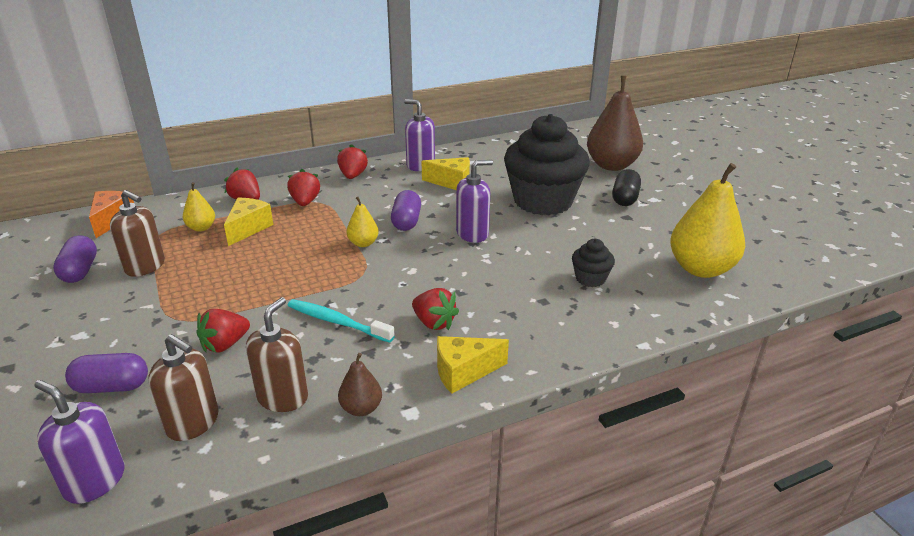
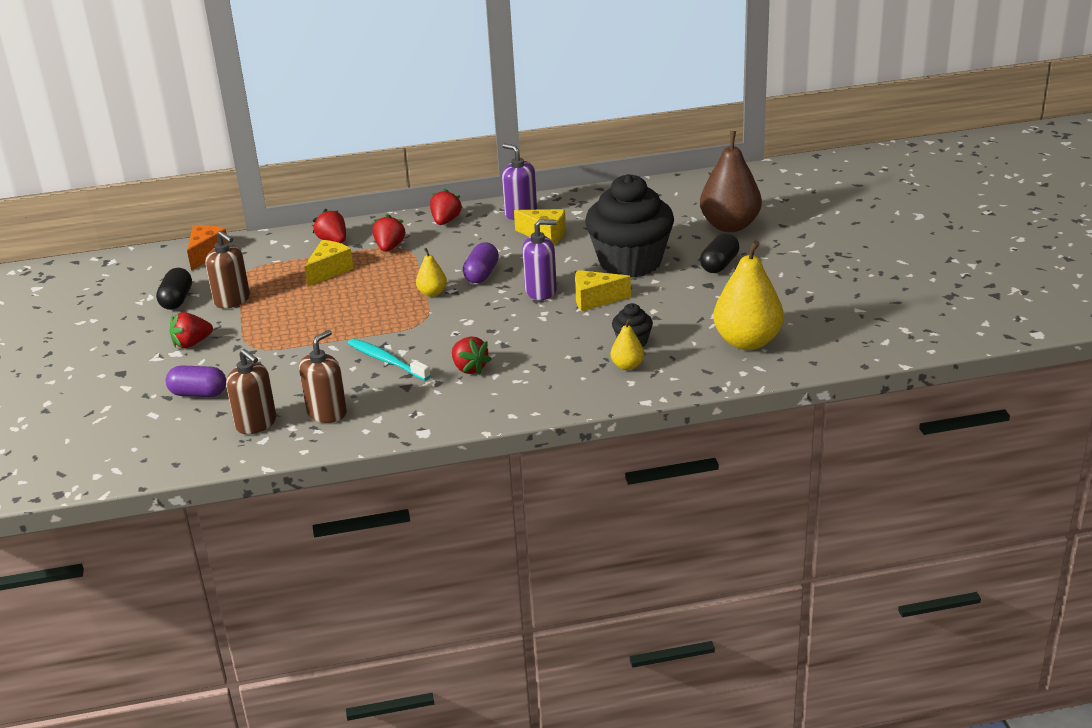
camera: 15 degrees right, 0 degrees up
(80, 271) = (177, 300): purple capsule -> black capsule
(94, 481) = (183, 452): purple soap dispenser -> none
(201, 228) = (286, 267): yellow pear -> yellow pear (627, 366)
(225, 344) = (289, 370): red strawberry -> red strawberry (191, 343)
(361, 408) = (385, 426): brown pear -> none
(463, 372) = (478, 408): yellow cheese -> yellow cheese (595, 300)

